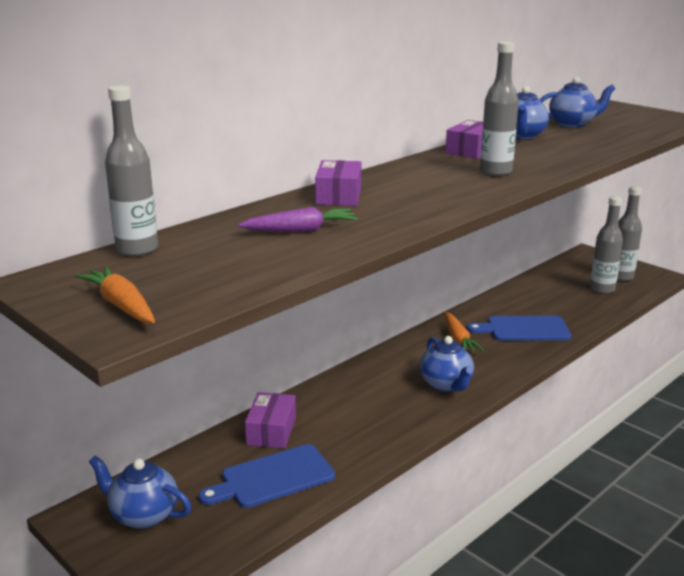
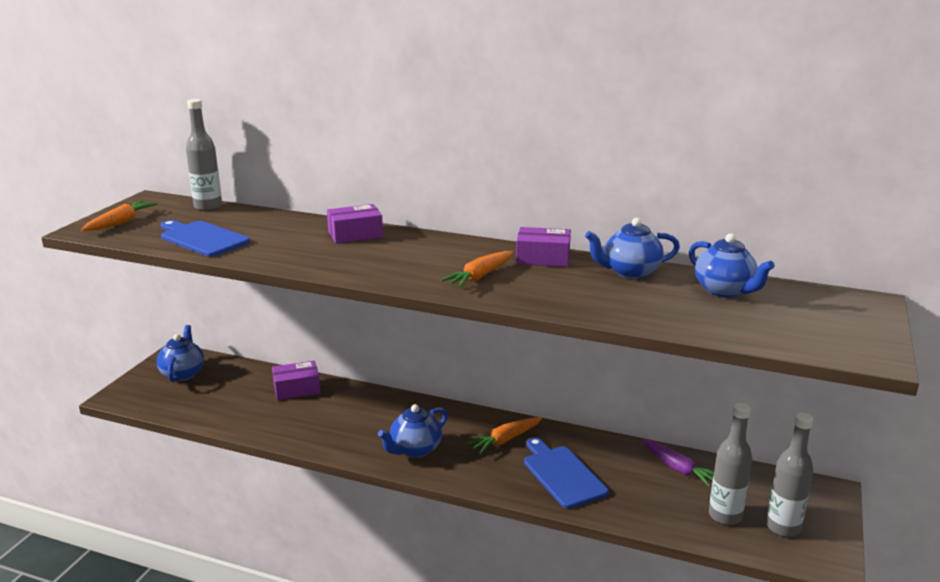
camera: 65 degrees right, 0 degrees up
(273, 478) = (239, 405): blue cutting board -> blue cutting board (202, 238)
(301, 230) = (269, 237): purple carrot -> purple carrot (678, 469)
(495, 172) = (479, 276): grey bottle -> orange carrot

